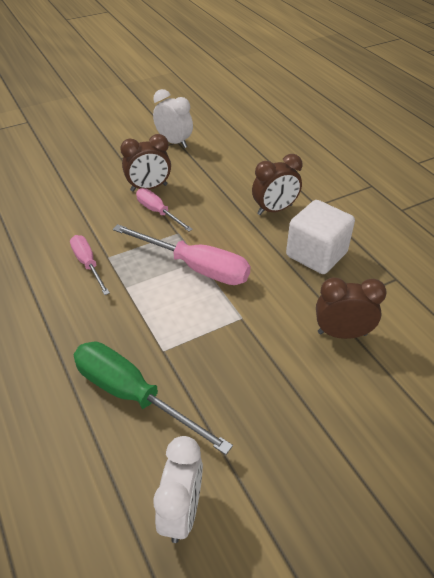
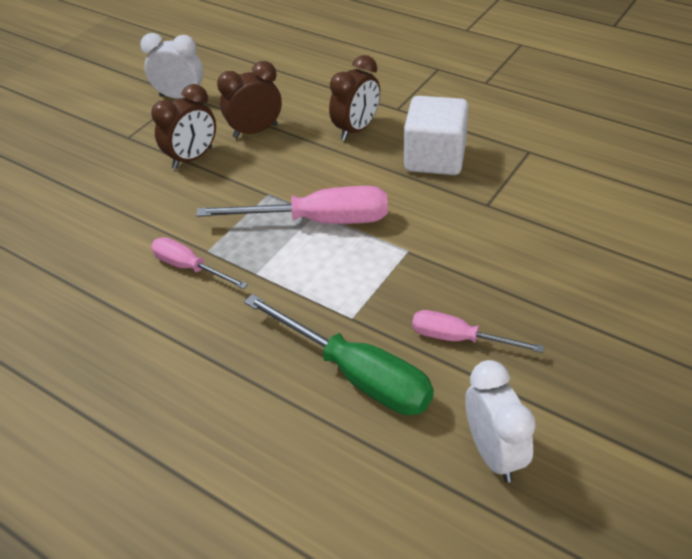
camera: 25 degrees left, 0 degrees up
(133, 395) = (356, 374): green screwdriver -> green screwdriver turned 150 degrees counterclockwise
(158, 212) = (226, 180): pink screwdriver -> pink screwdriver (459, 338)
(342, 333) = (517, 223): brown clock -> brown clock (255, 131)

